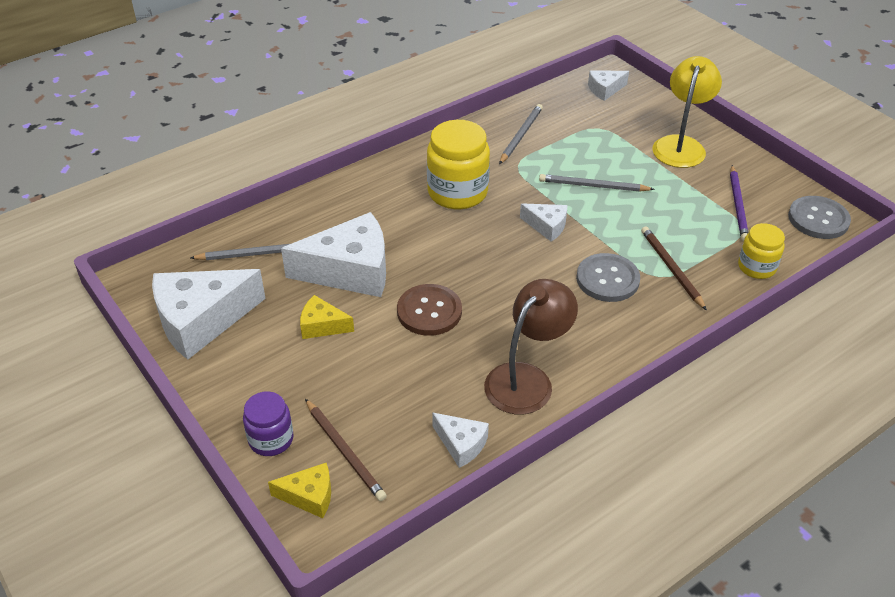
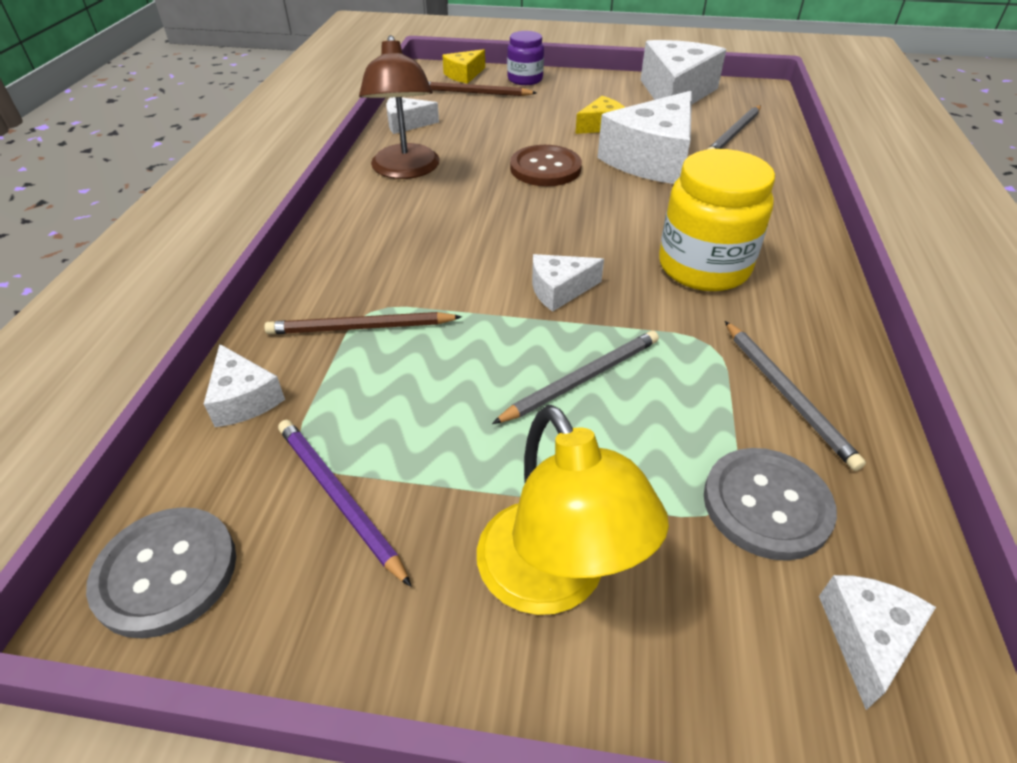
camera: 135 degrees right, 0 degrees up
(607, 279) = (424, 275): grey button -> grey button (766, 505)
(671, 269) = (361, 328): brown pencil -> brown pencil turned 150 degrees clockwise
(756, 267) = (244, 399): yellow jar -> white cheese

